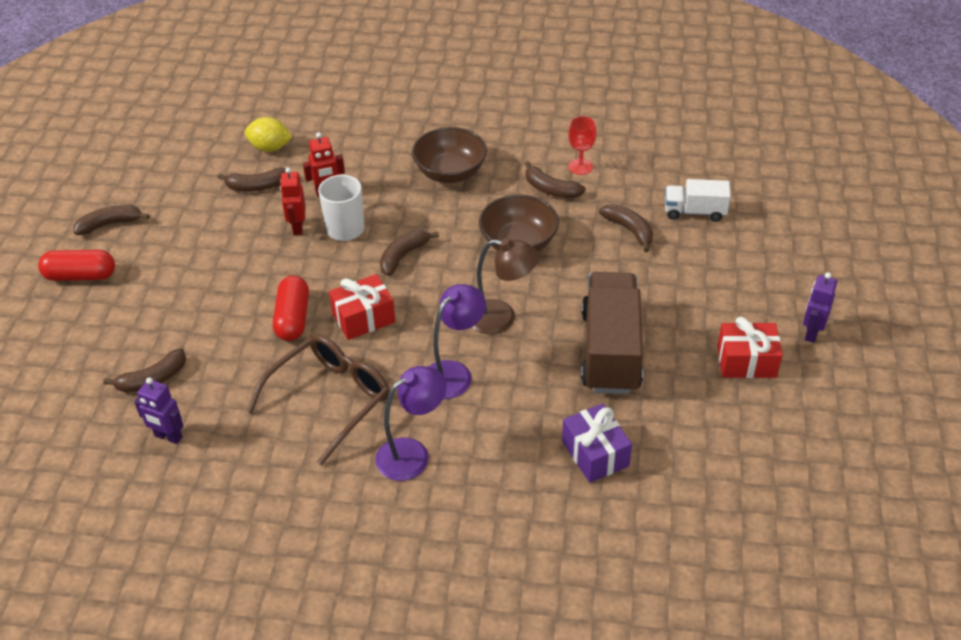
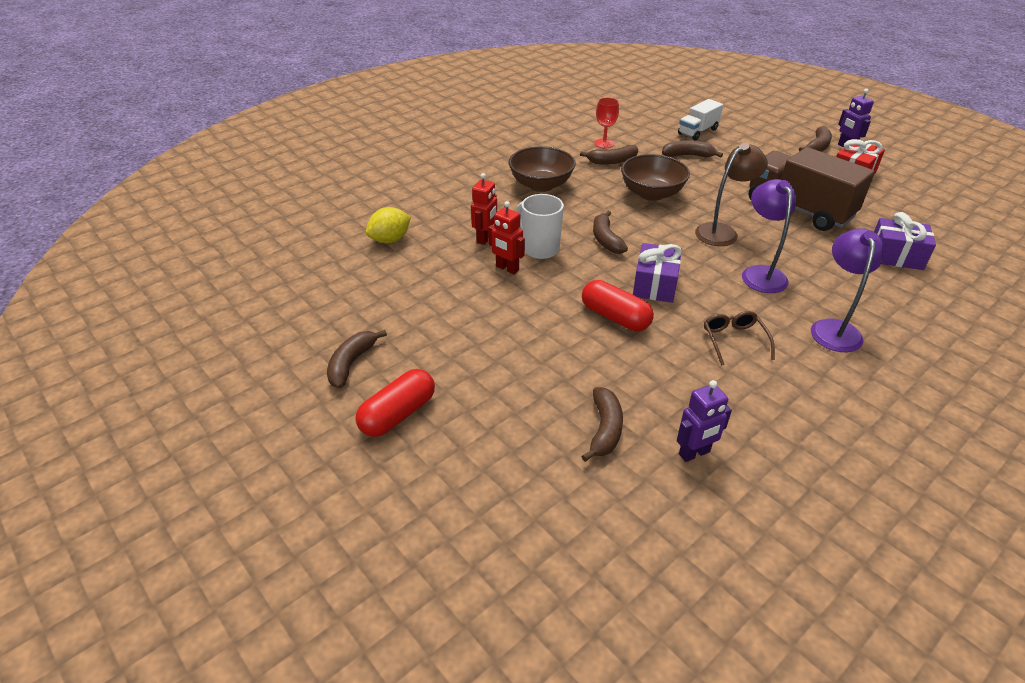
camera: 50 degrees left, 5 degrees down
(257, 186) = (427, 265): brown banana -> brown banana (817, 147)
(330, 399) = (734, 340): brown glasses -> brown glasses, size x0.53
(363, 318) = (655, 285): red gift -> purple gift

